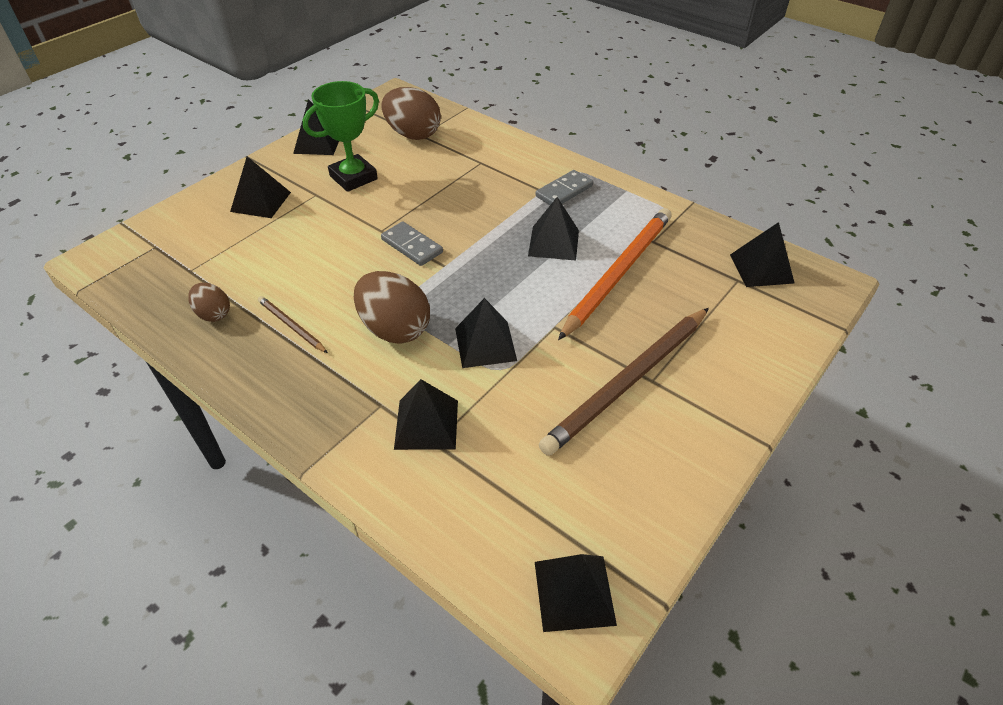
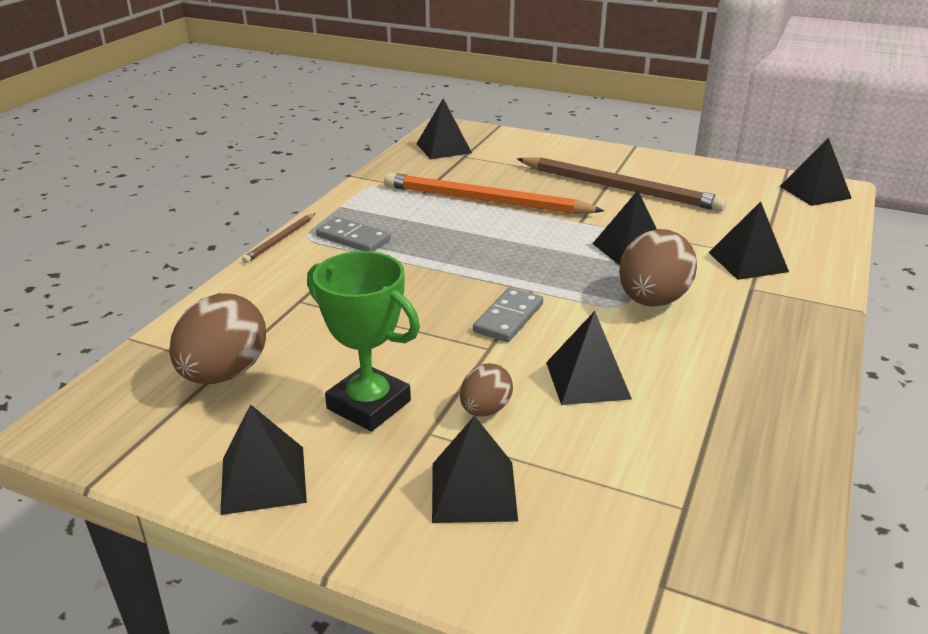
camera: 105 degrees left, 15 degrees down
(214, 314) = (742, 443): brown egg -> brown egg (485, 410)
(291, 326) = (706, 370): brown pencil -> brown pencil (280, 240)
(554, 243) = (455, 234): black pyramid -> black pyramid (587, 380)

